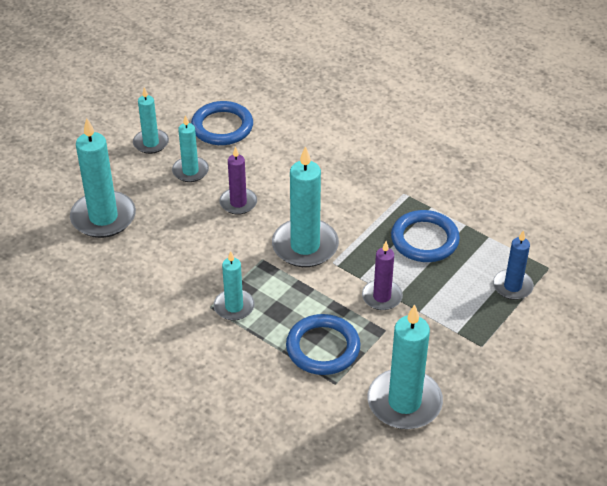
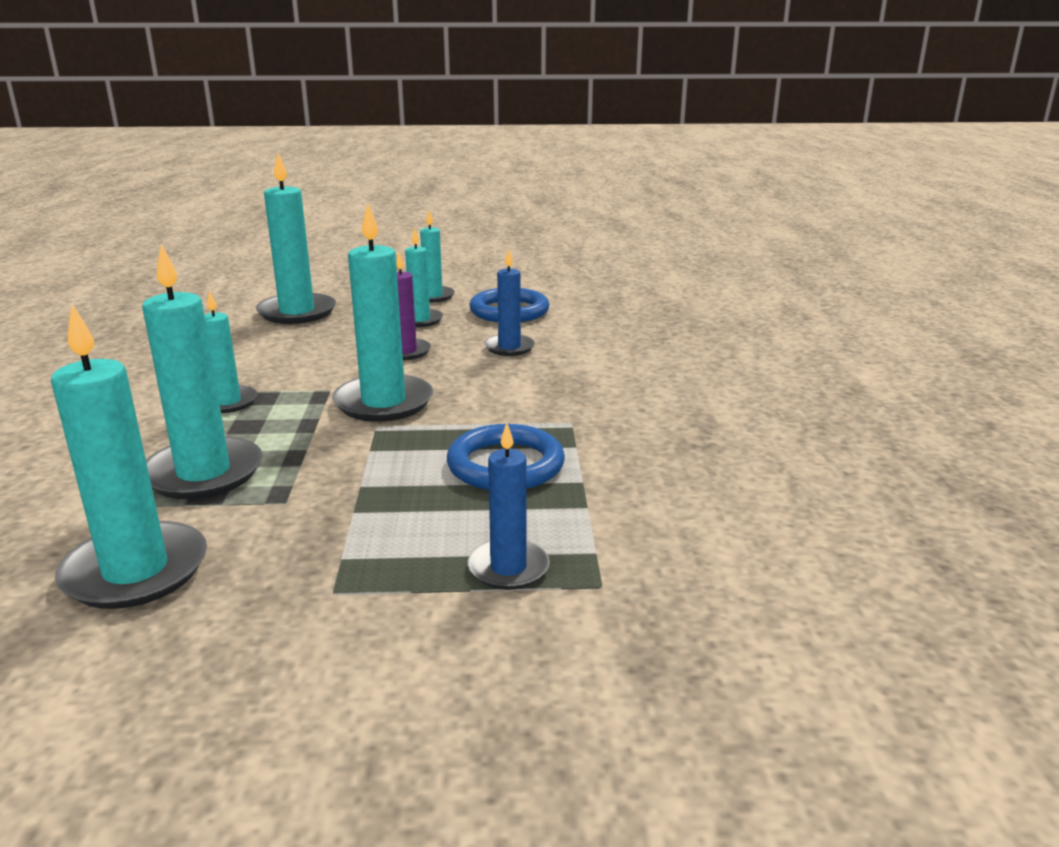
camera: 50 degrees right, 20 degrees down
(282, 160) = (509, 347): none -> blue candle
(323, 348) = (203, 473): blue ring -> turquoise candle
(382, 297) = (350, 476): purple candle -> none

